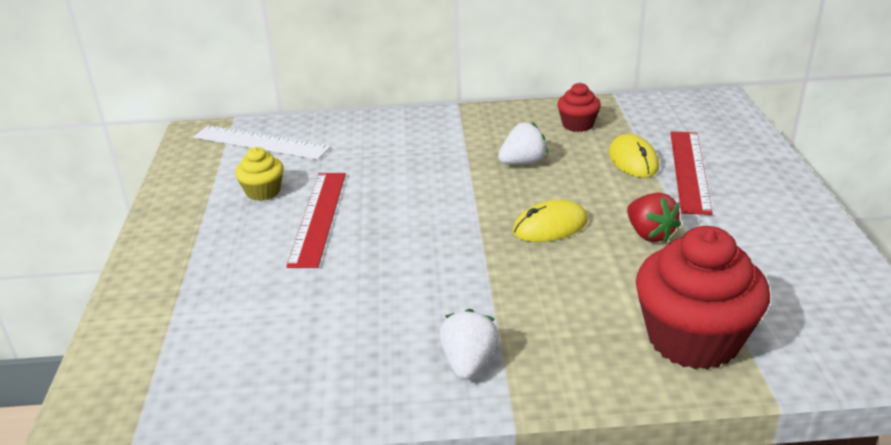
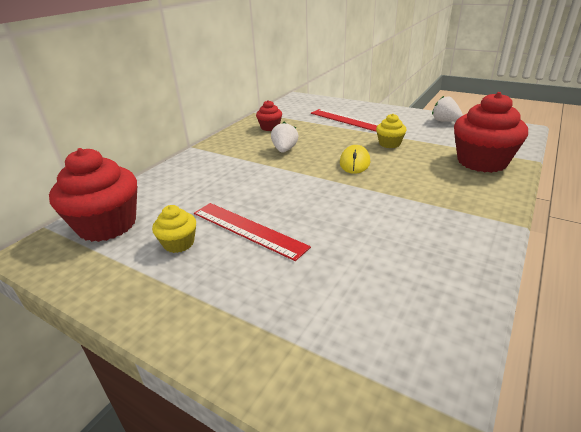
camera: 55 degrees left, 0 degrees up
(261, 142) = (107, 225): white ruler -> red cupcake
(469, 363) = (462, 223): white strawberry -> white strawberry (444, 121)
(633, 160) = (322, 127): yellow mouse -> none
(649, 234) = (389, 144): red strawberry -> yellow cupcake

